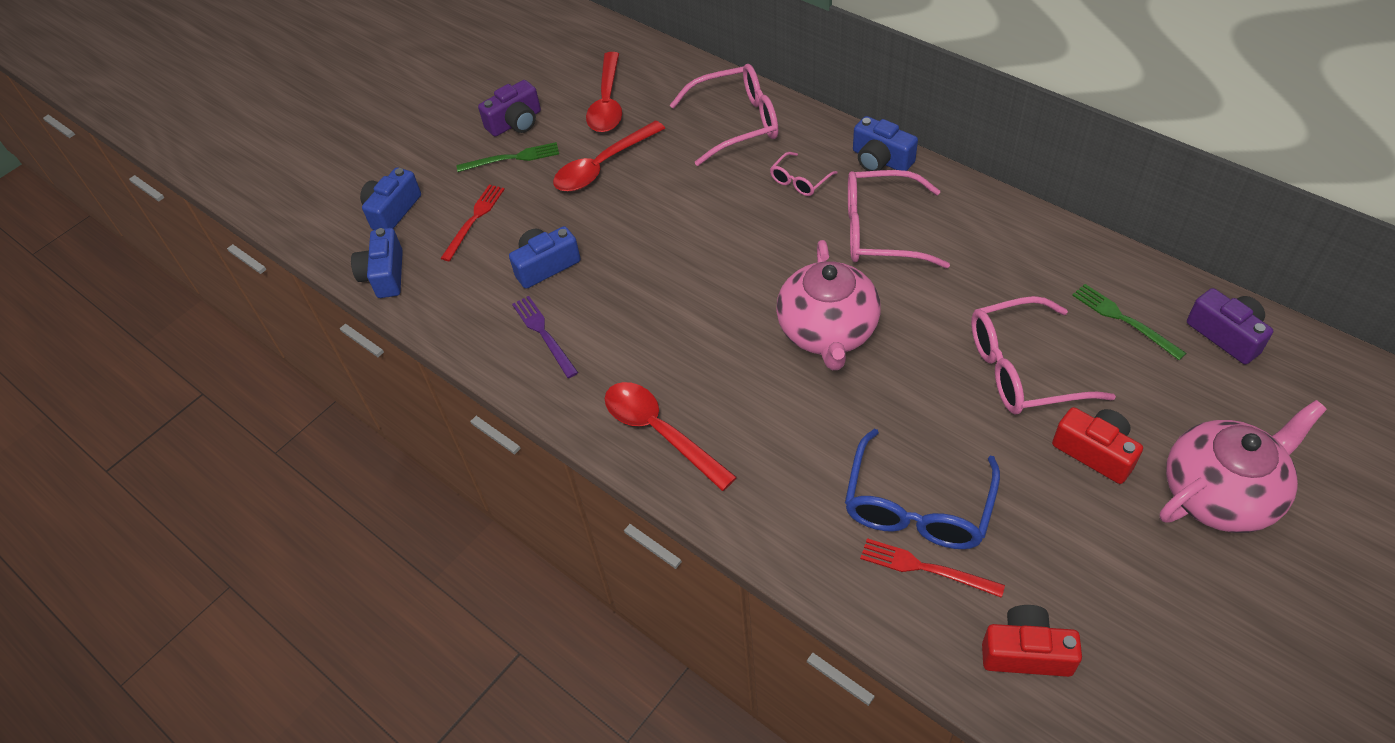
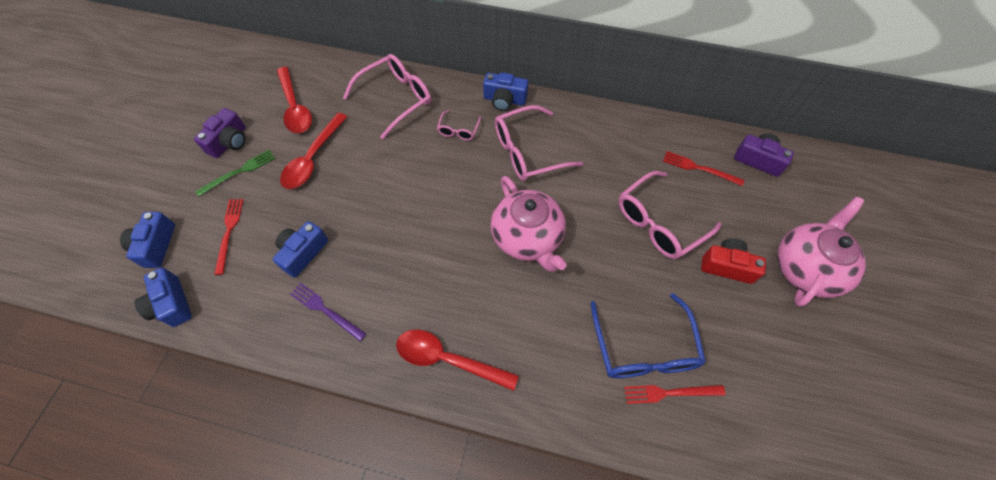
camera: 30 degrees left, 10 degrees up
(1026, 652) = (757, 428): red camera -> none
(1124, 320) = (699, 168): green fork -> red fork

